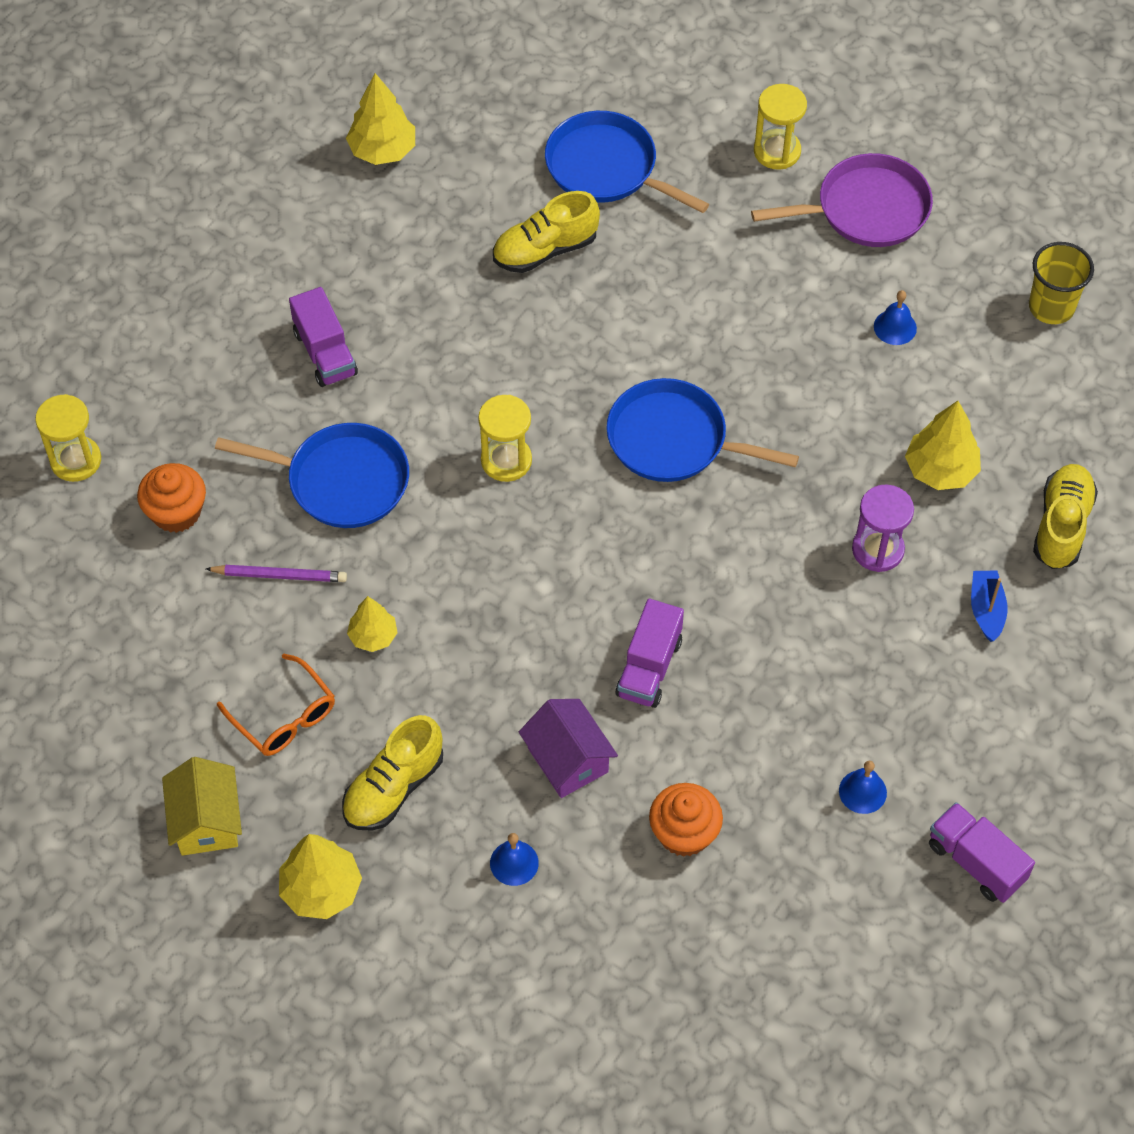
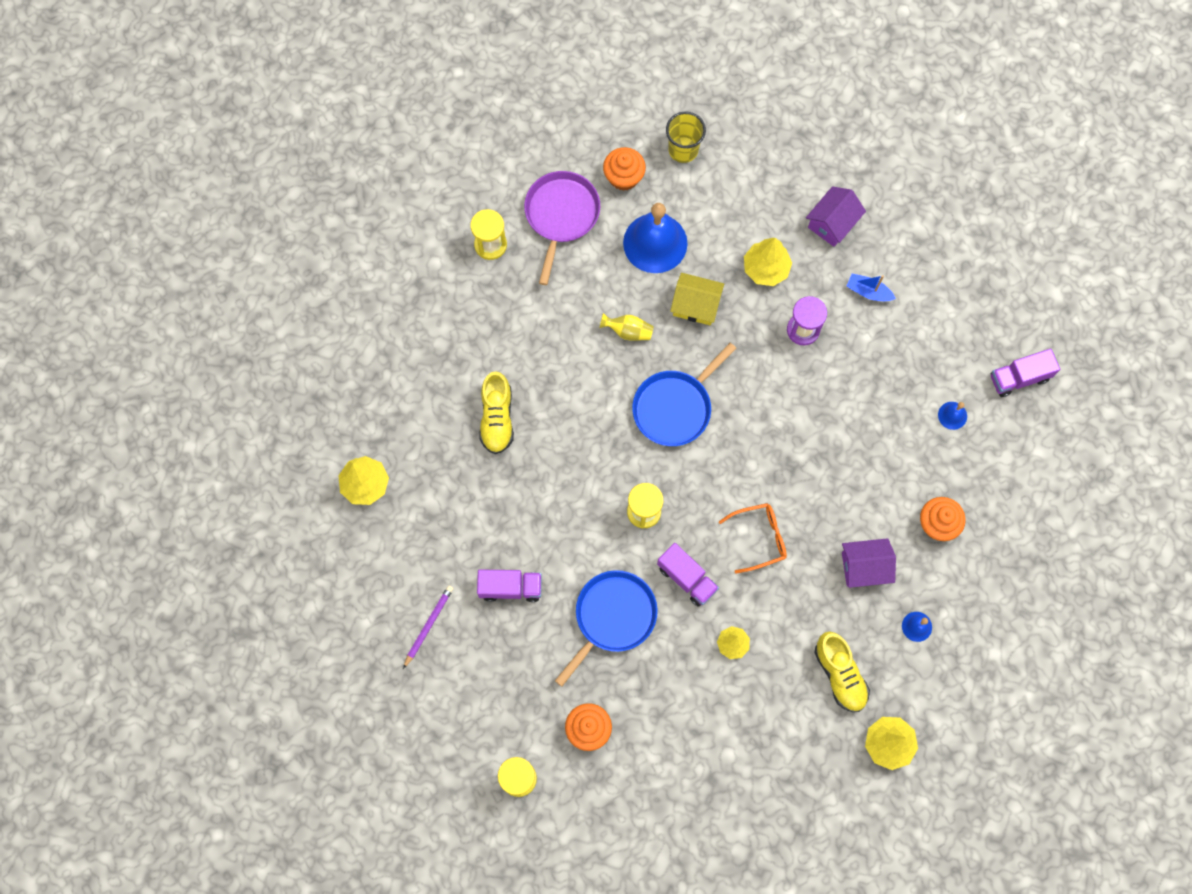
camera: 65 degrees left, 15 degrees up
(206, 821) = (815, 793): yellow house -> yellow house (695, 305)
(280, 575) = (664, 682): purple pencil -> purple pencil (428, 625)
(284, 717) = (765, 719): orange glasses -> orange glasses (759, 538)
(606, 168) = (451, 352): blue pan -> none
(649, 667) = (824, 494): purple truck -> purple truck (686, 578)
(750, 345) = (628, 331): none -> yellow vase
(895, 327) = (655, 243): blue bell -> blue bell, size x2.27
(966, 256) = (624, 177): none -> orange cupcake
(1061, 525) = (832, 223): yellow shoe -> purple house

